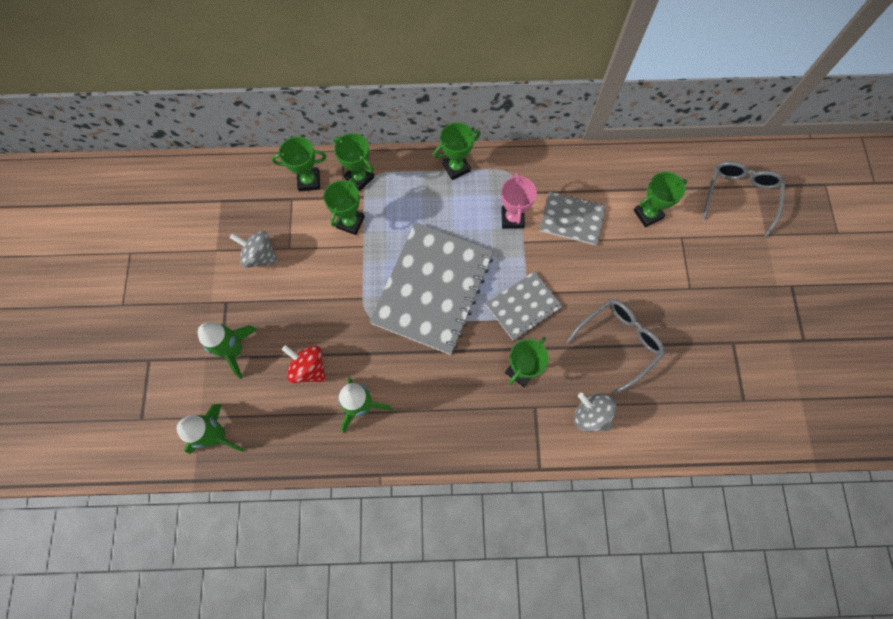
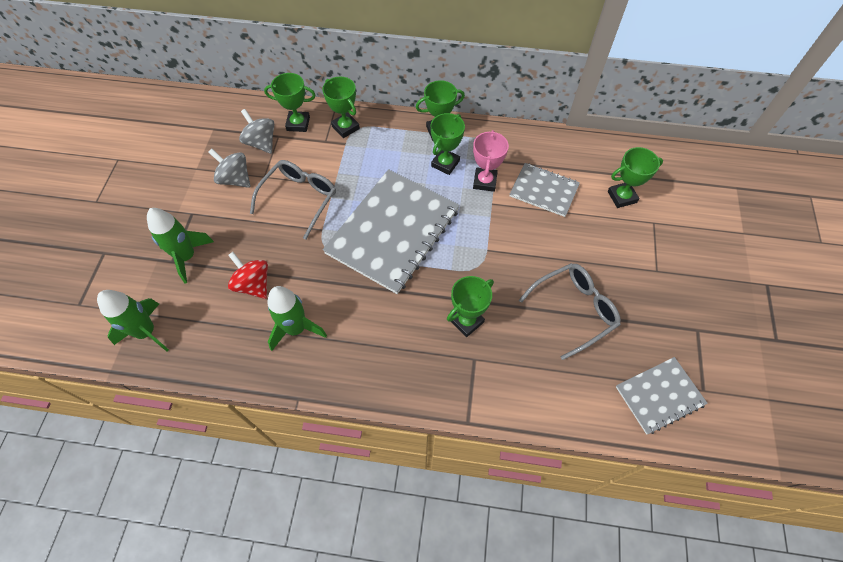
camera: 10 degrees right, 10 degrees down
(350, 222) = (327, 163): green trophy -> green trophy (445, 163)
(523, 306) = (480, 261): grey notebook -> grey notebook (659, 396)
(590, 415) = (532, 377): grey spinning top -> grey spinning top (261, 143)
(739, 196) = (719, 194): grey glasses -> grey glasses (299, 198)

